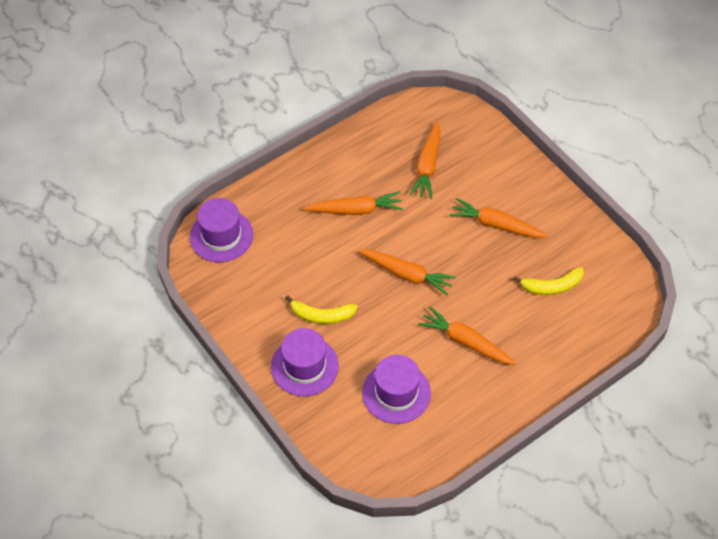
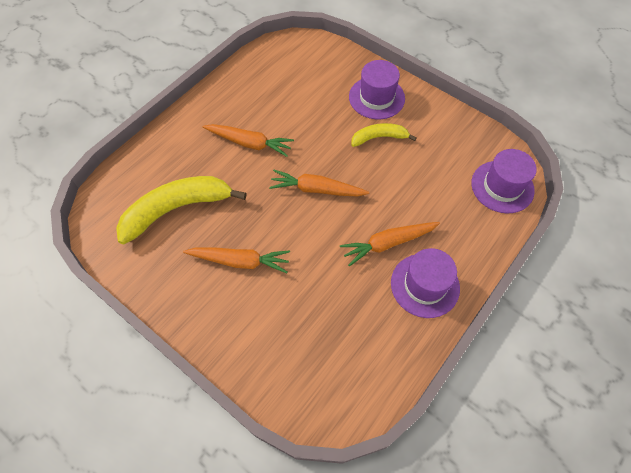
camera: 165 degrees right, 5 degrees up
(396, 393) = (297, 94): purple hat -> purple hat (425, 285)
(427, 166) = (329, 316): orange carrot -> none
(552, 286) = (176, 209): yellow banana -> yellow banana, size x1.83

